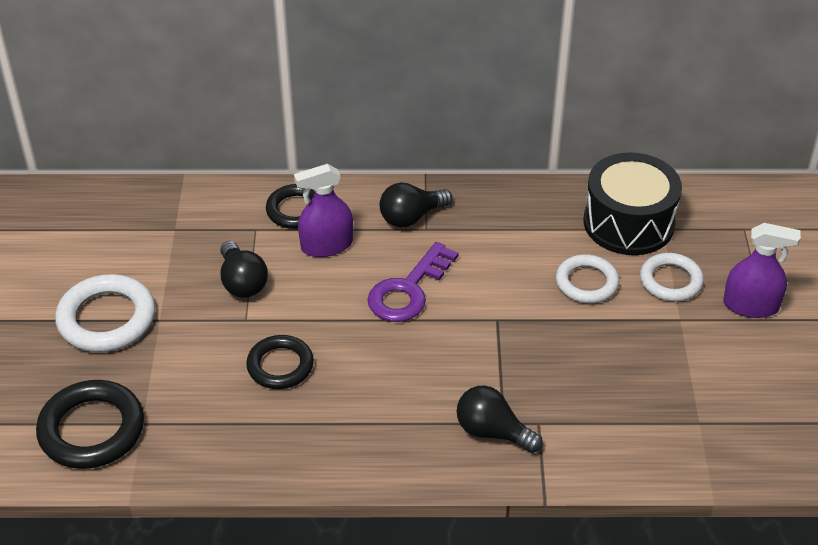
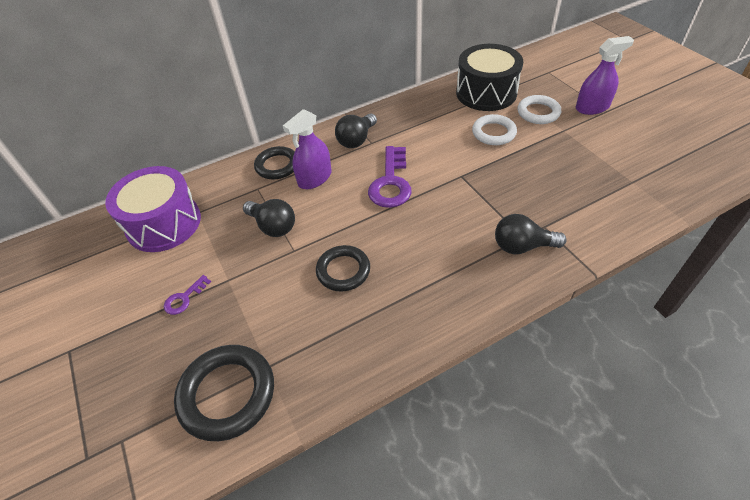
camera: 25 degrees left, 5 degrees up
(107, 319) = (184, 298): white ring -> purple key
(133, 226) = (164, 223): none -> purple drum

